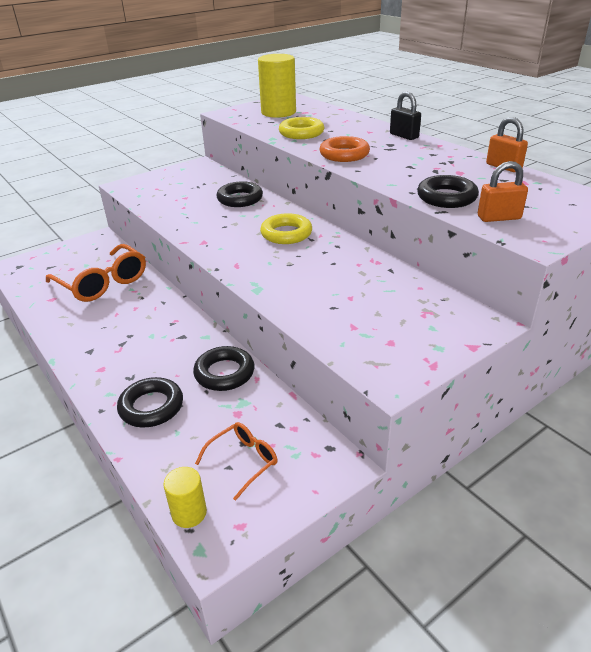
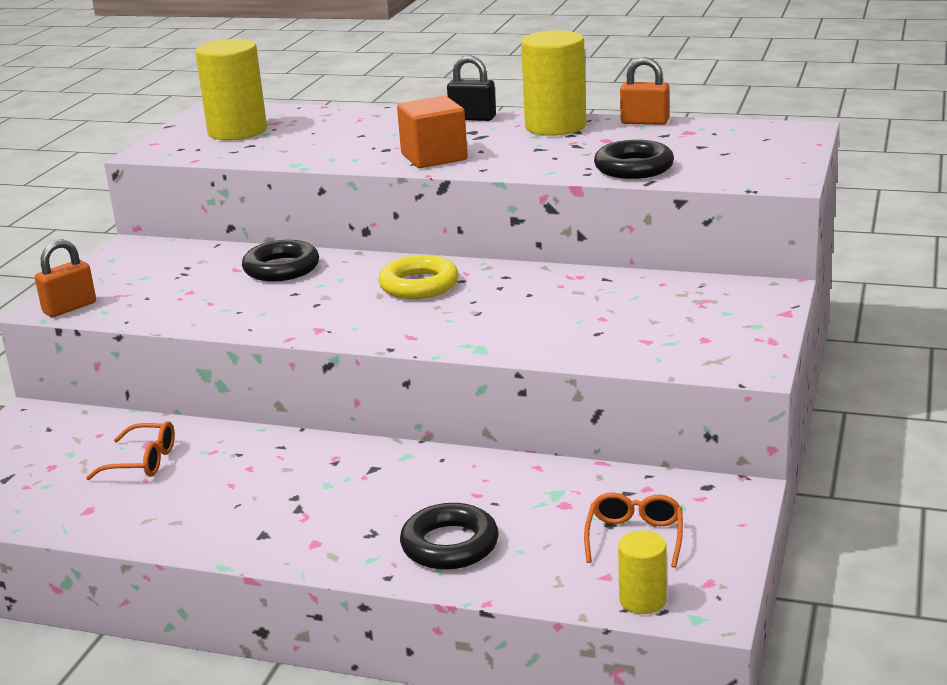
camera: 35 degrees left, 10 degrees down
(102, 283) = (142, 462): orange glasses -> orange glasses, size x0.55
(224, 373) = (490, 478): black ring -> none
(301, 133) = (325, 148): yellow ring -> none
(344, 154) = (434, 157): orange ring -> orange cube
(442, 154) = (555, 126): none -> yellow cylinder
(499, 218) = (716, 171): orange padlock -> orange padlock (69, 308)

